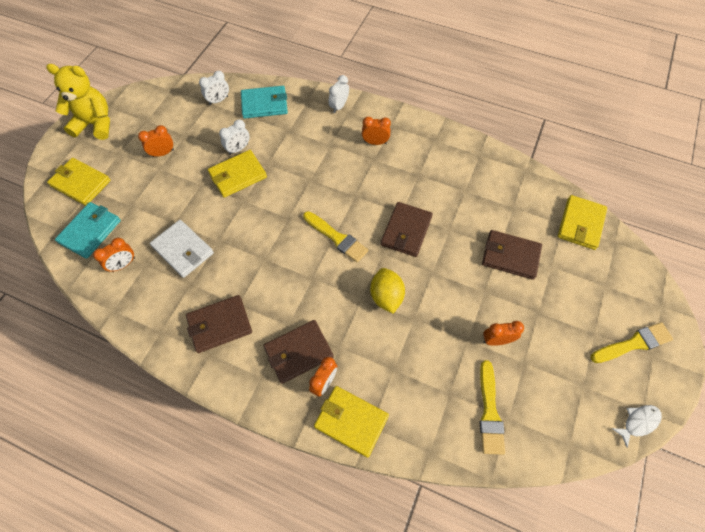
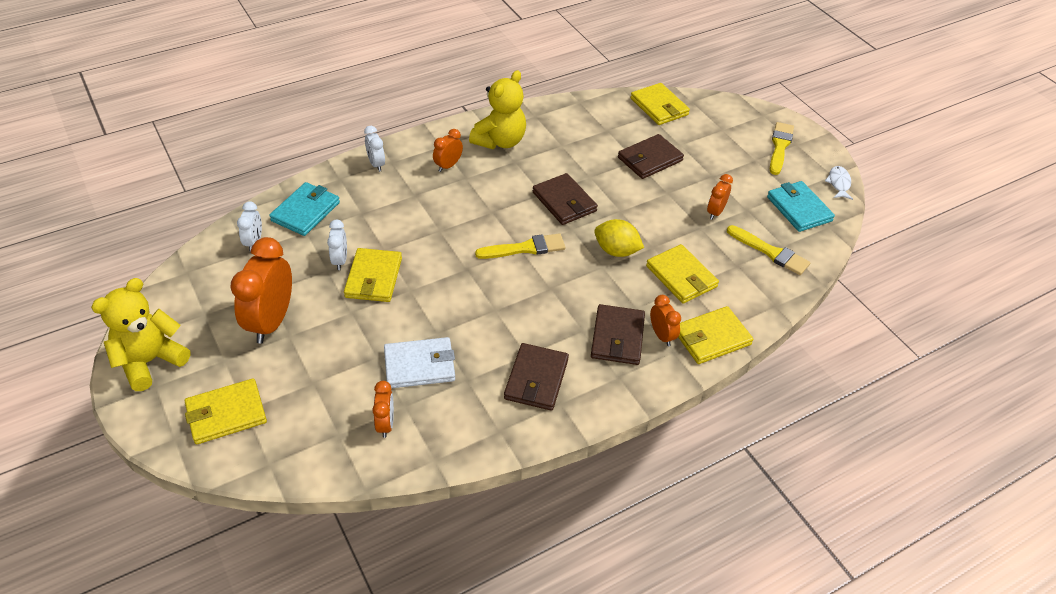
camera: 55 degrees left, 15 degrees down
(90, 231) = (308, 434): turquoise wallet -> turquoise wallet (799, 209)
(163, 153) = (271, 322): orange clock -> orange clock, size x1.97
(399, 358) = (681, 276): none -> yellow wallet
(430, 153) = (500, 141): none -> yellow teddy bear

